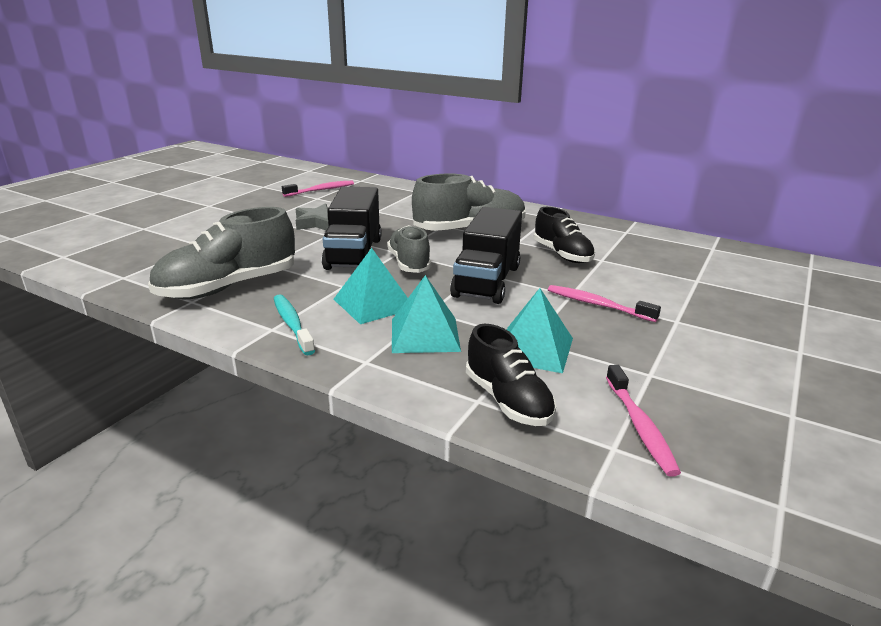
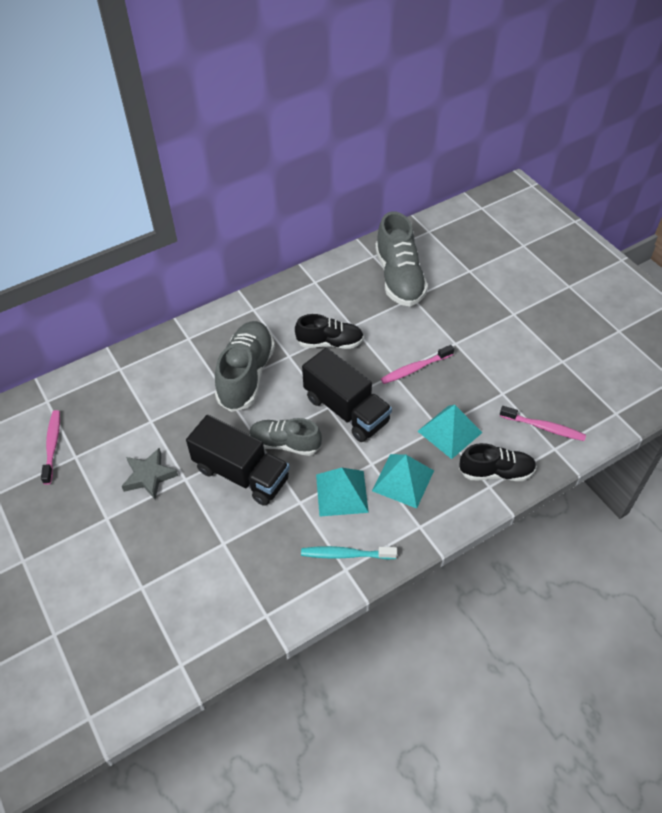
camera: 60 degrees left, 25 degrees up
(229, 287) = (254, 583): grey shoe -> grey shoe (399, 278)

